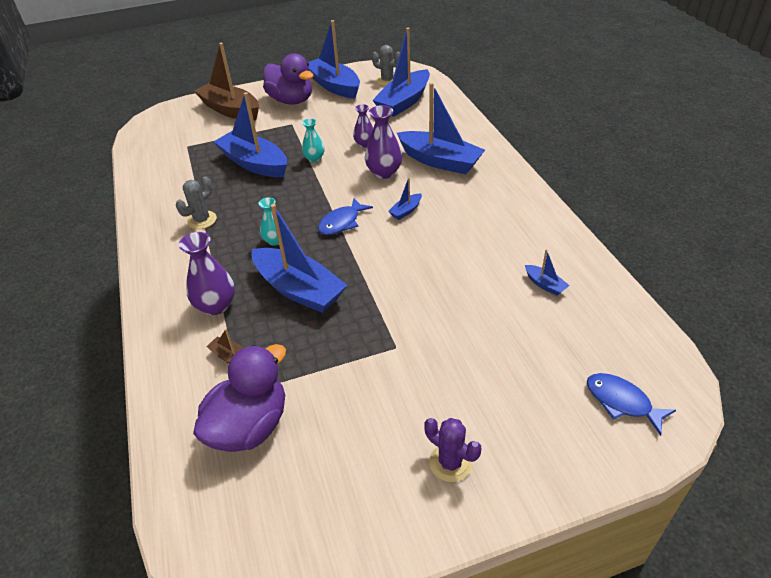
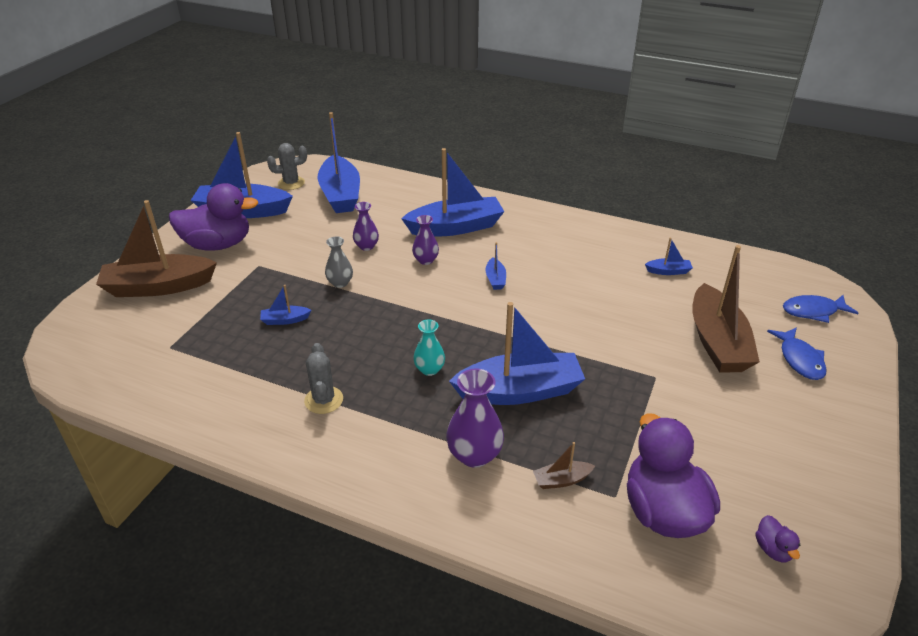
camera: 50 degrees left, 5 degrees down
(254, 163) = (285, 320): blue boat -> blue boat, size x0.42
(267, 512) = (773, 549): none -> purple duck
(314, 158) = (340, 283): turquoise vase -> grey vase
(341, 222) = (460, 319): blue fish -> blue fish (800, 359)
(384, 172) = (425, 260): purple vase -> purple vase, size x0.63
(450, 462) = (802, 418): purple cactus -> none
(486, 360) = (717, 342): none -> brown boat

